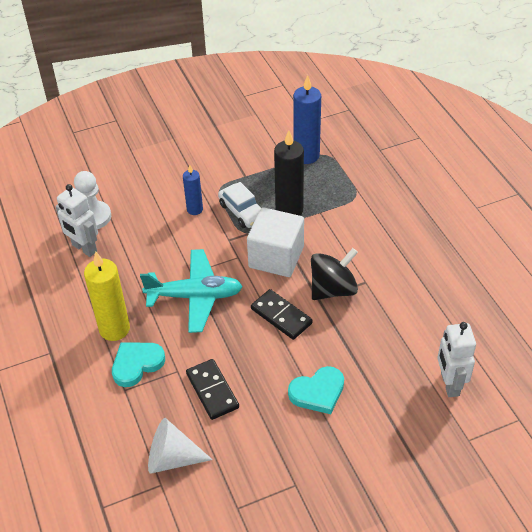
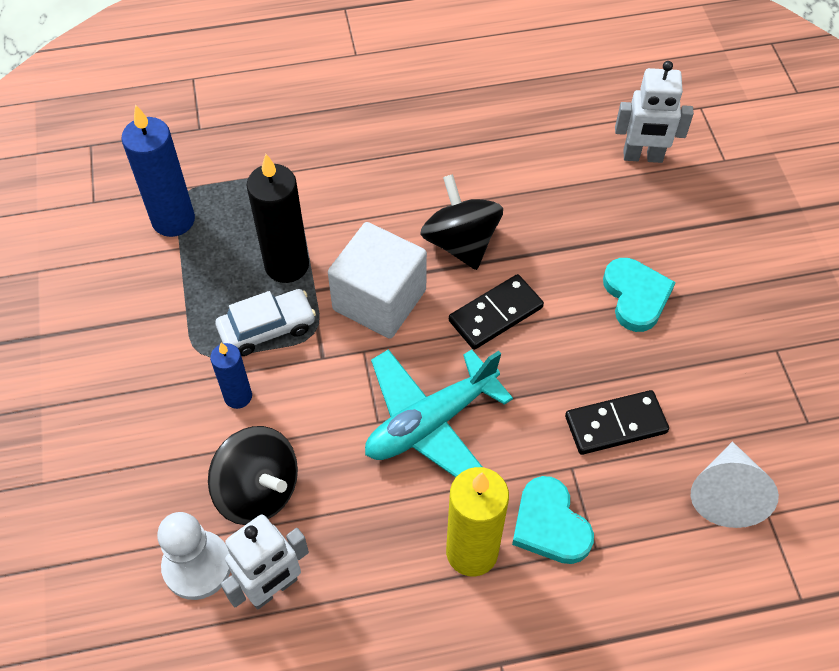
camera: 80 degrees left, 10 degrees up
(139, 230) = (258, 490): none -> black spinning top
(195, 296) = (430, 422): turquoise plane -> turquoise plane turned 135 degrees counterclockwise

